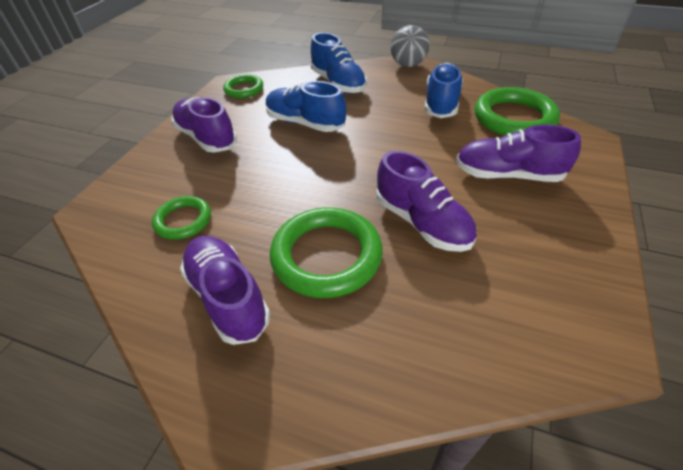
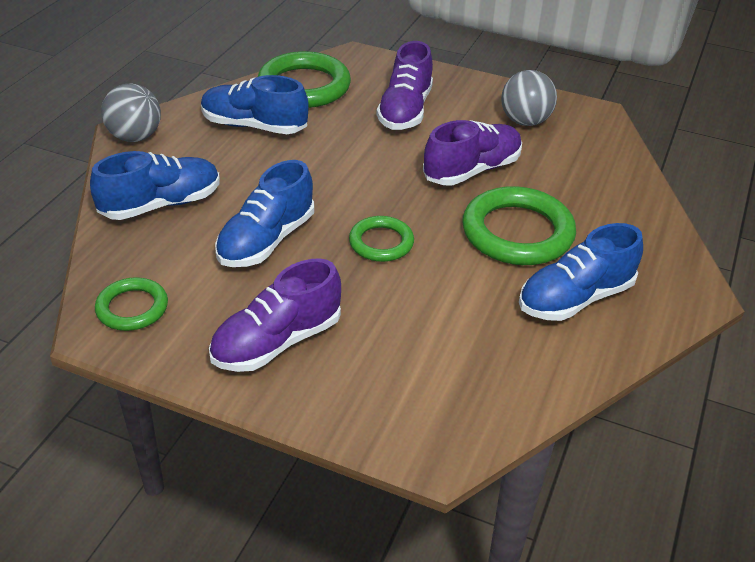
camera: 90 degrees left, 5 degrees down
(183, 220) = (463, 346): green ring -> green ring (381, 242)
(228, 297) = (575, 298): purple shoe -> blue shoe
(539, 267) = (525, 121): none -> grey ball

